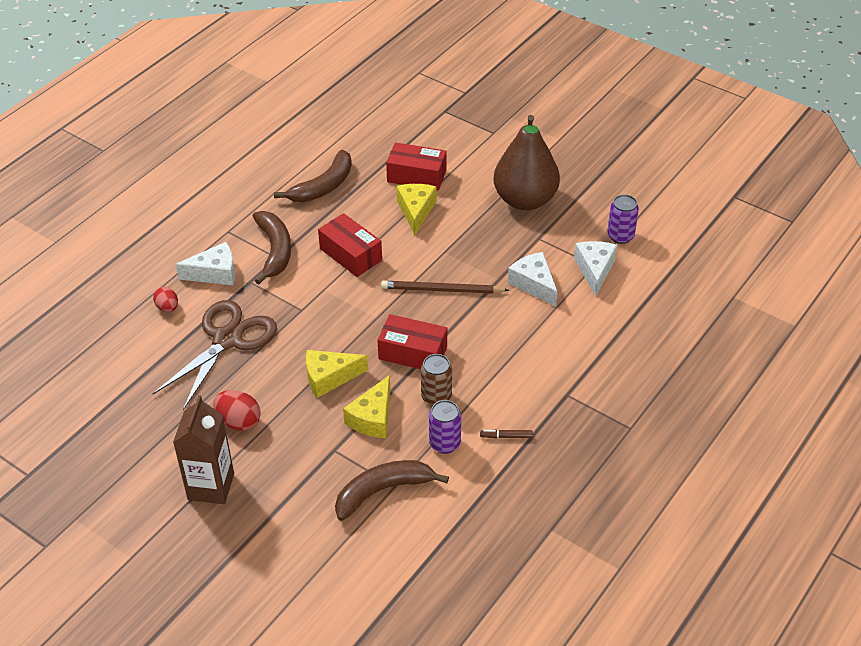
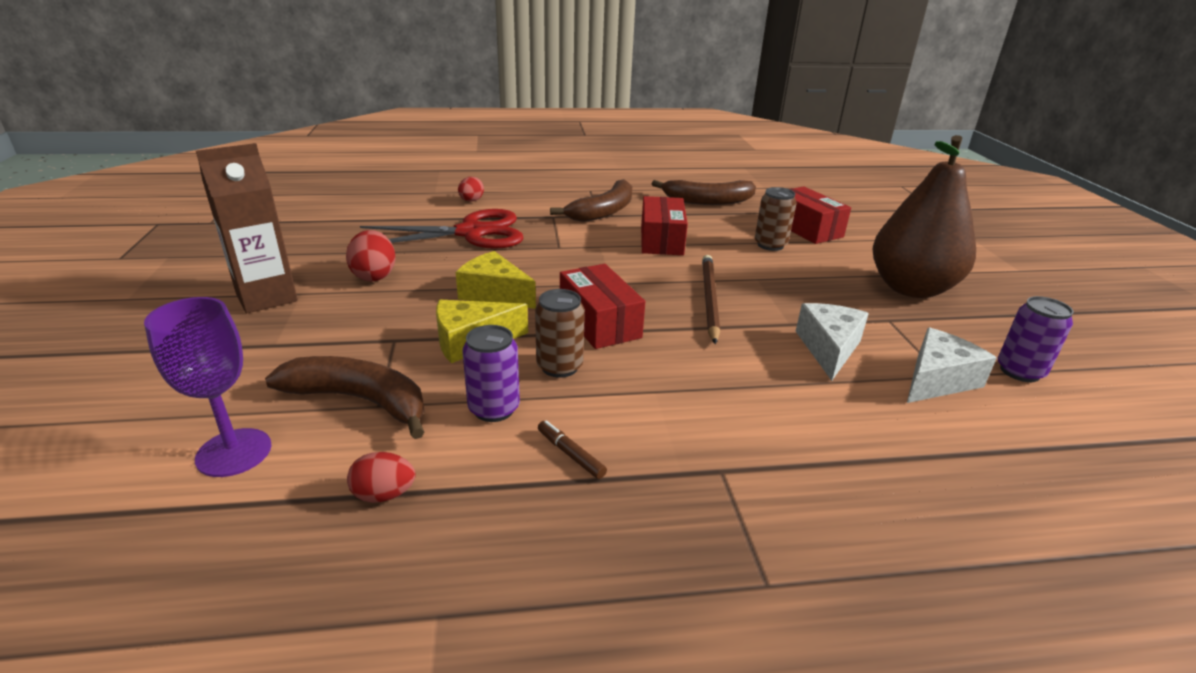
camera: 45 degrees right, 15 degrees down
(215, 273) = (537, 202): white cheese -> none
(227, 339) = (471, 233): brown scissors -> red scissors
(378, 556) = (234, 452): none -> purple goblet
(416, 211) = (770, 245): yellow cheese -> brown can
(441, 290) = (709, 299): brown pencil -> brown pencil turned 45 degrees clockwise
(467, 514) = (384, 494): none -> red egg

